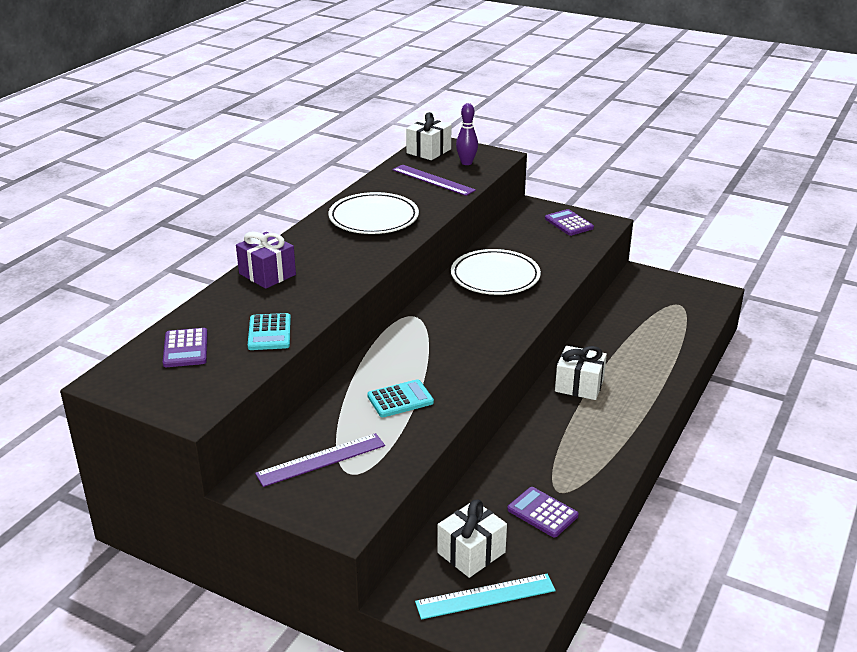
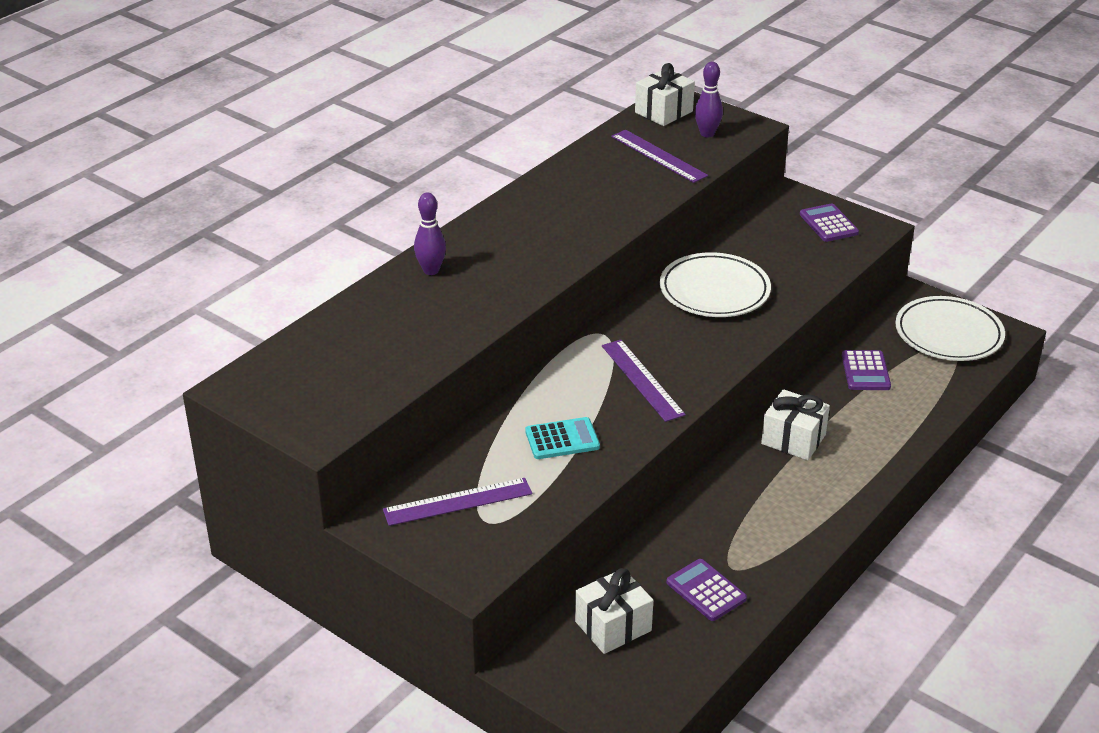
camera: 10 degrees right, 5 degrees up
(185, 348) = (323, 357): purple calculator -> purple calculator (865, 371)
(267, 274) = (431, 270): purple gift -> purple bowling pin
(269, 333) = (419, 347): turquoise calculator -> none
(373, 218) = (572, 205): white plate -> white plate (948, 334)
(455, 347) = (642, 380): none -> purple ruler
(485, 596) = (617, 677): turquoise ruler -> none

